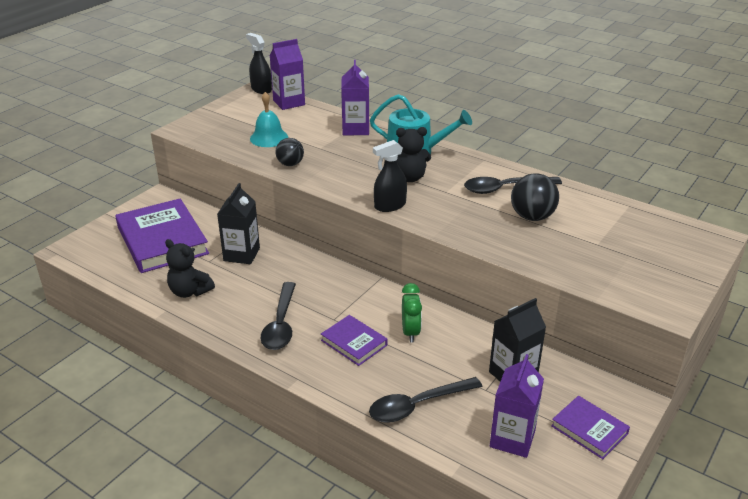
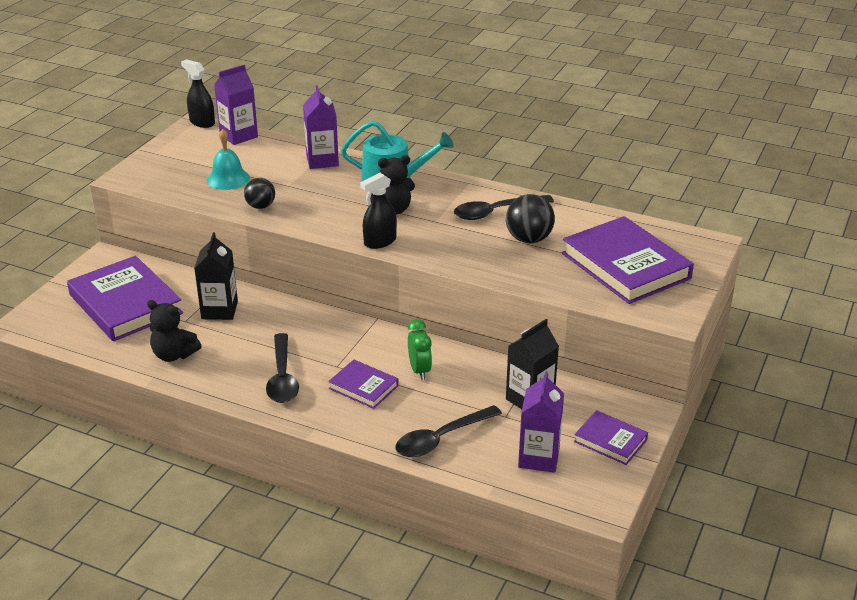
camera: 10 degrees left, 0 degrees up
(625, 252) = (626, 266): none -> purple book

